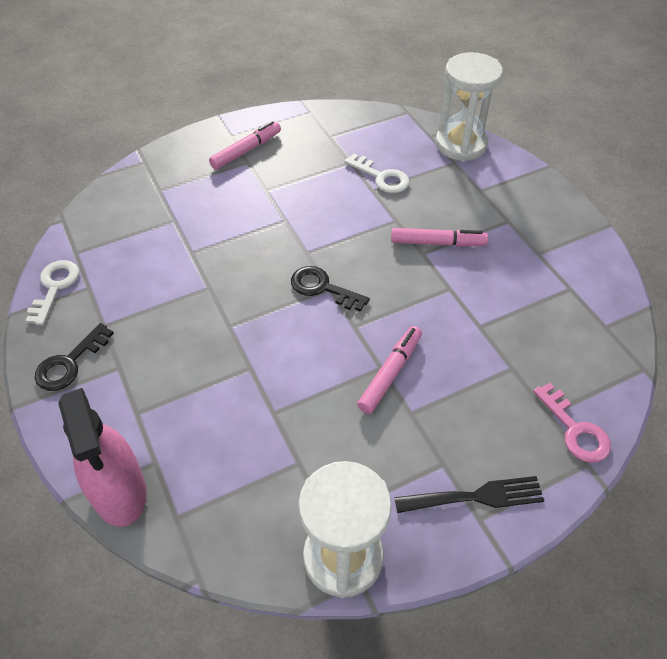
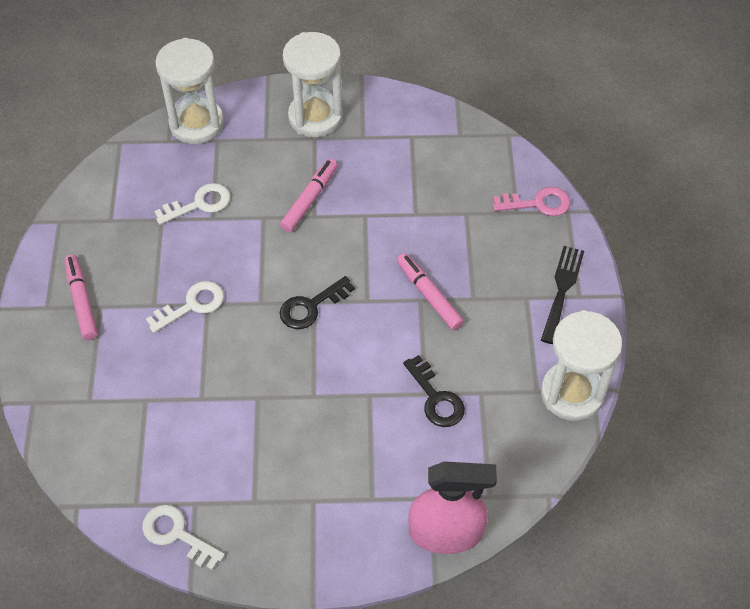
camera: 65 degrees left, 5 degrees up
(70, 363) = (286, 541): black key -> black key (436, 398)
(278, 212) = (192, 305): none -> white key
(532, 212) = (315, 117): none -> white hourglass

